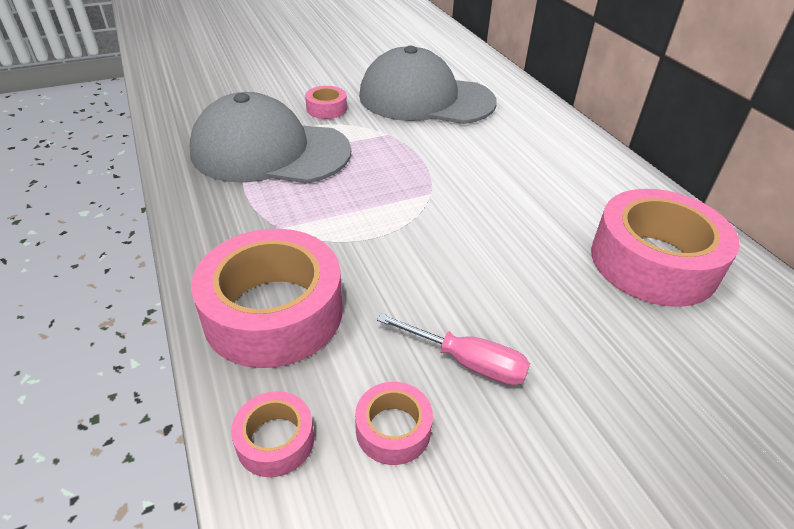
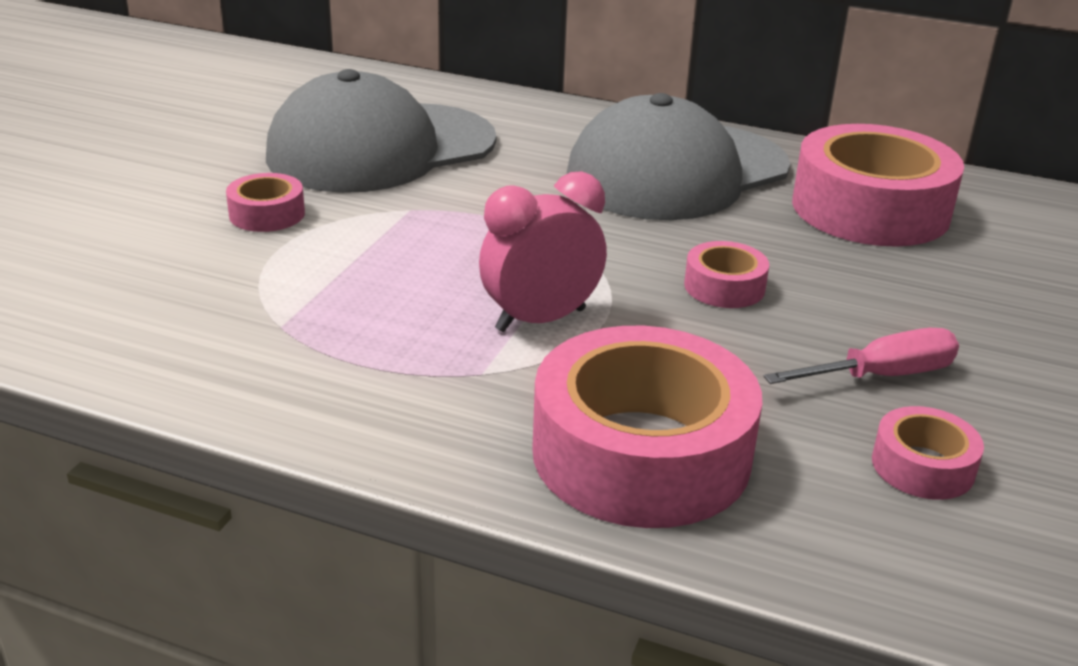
camera: 45 degrees left, 10 degrees down
(270, 151) = (290, 300): grey cap -> grey cap (677, 172)
(275, 440) = (855, 549): pink tape -> pink tape (724, 287)
(348, 218) = (540, 320): none -> pink clock

